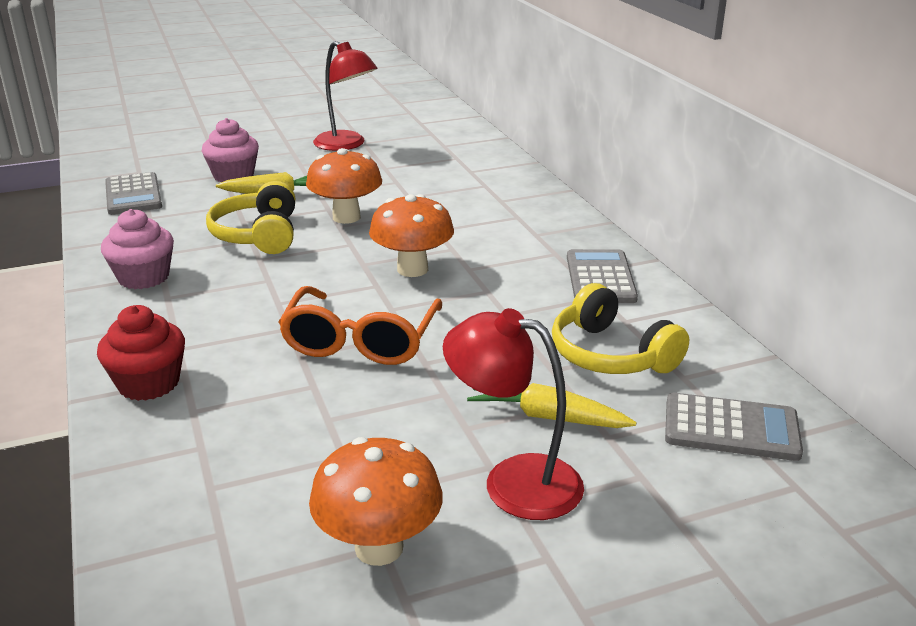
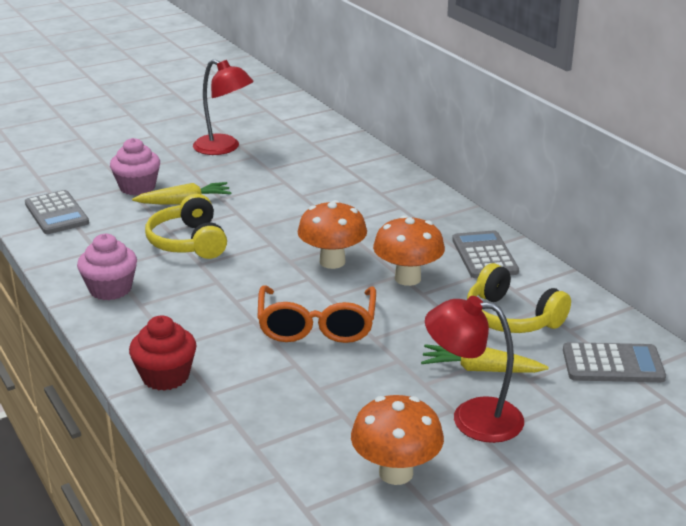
camera: 10 degrees left, 0 degrees up
(346, 217) = (256, 219): orange mushroom -> orange mushroom (407, 278)

